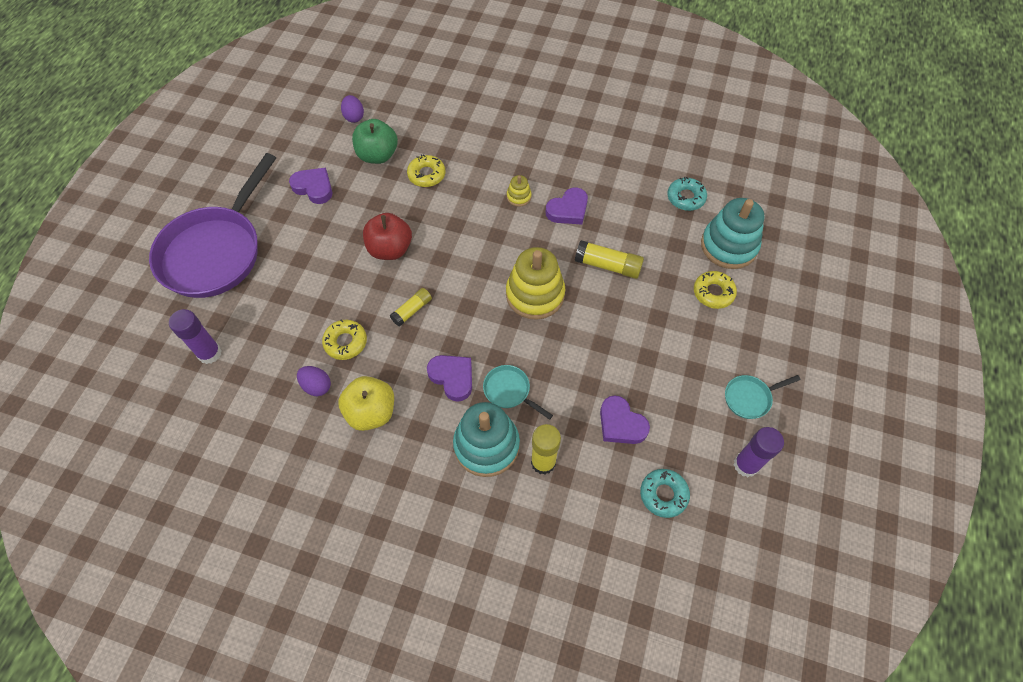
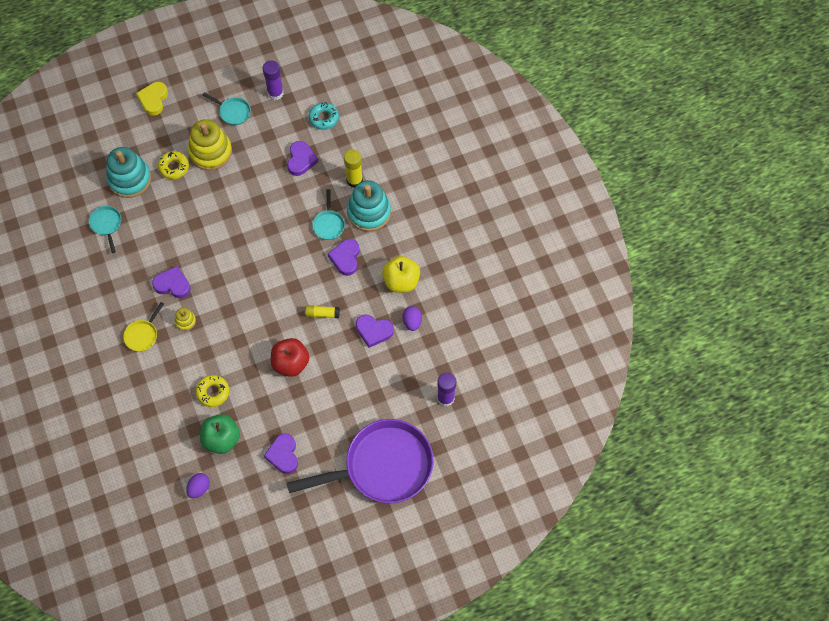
camera: 130 degrees left, 5 degrees up
(345, 342) = (374, 331): yellow donut -> purple heart
(535, 294) = (254, 257): yellow stacking toy -> yellow stacking toy (210, 152)
(536, 159) = (143, 335): none -> yellow pan
(608, 265) = (199, 233): yellow glue stick -> none
(685, 198) = (106, 225): turquoise donut -> turquoise pan
(828, 329) = (153, 99): none -> yellow heart

